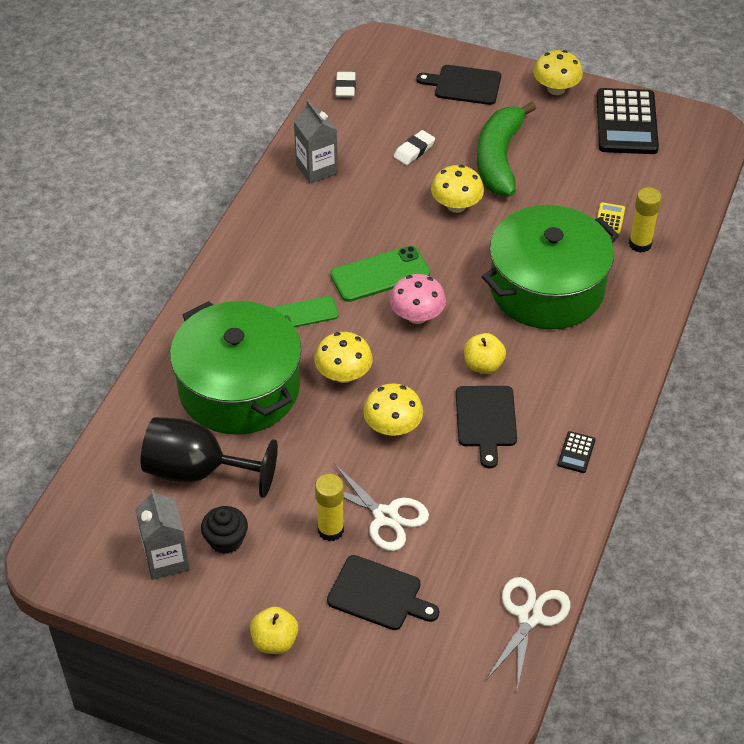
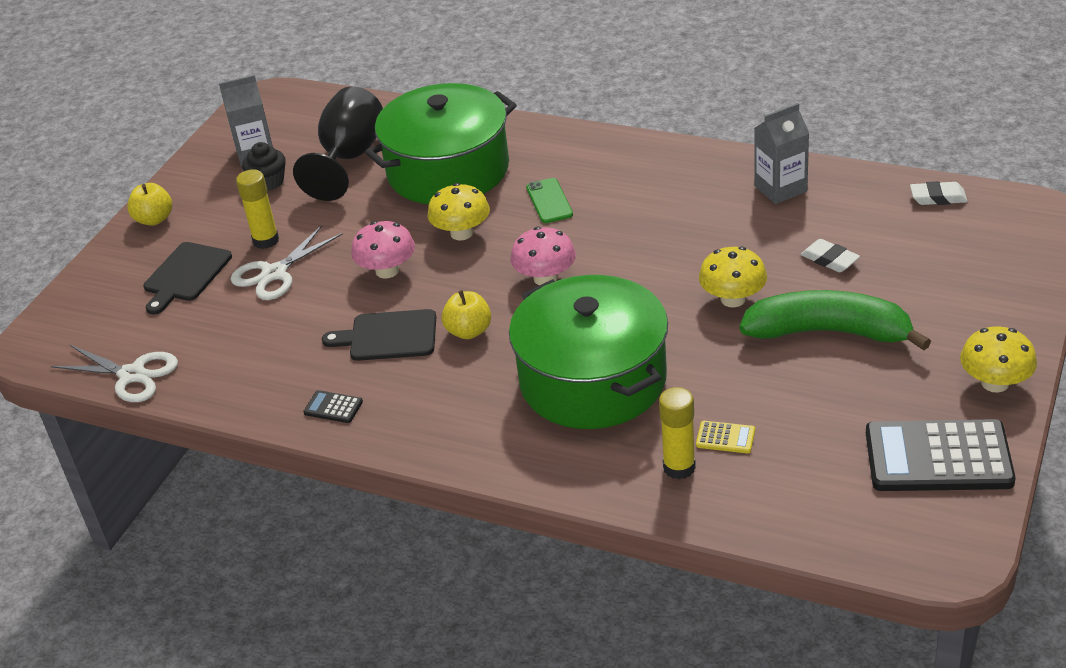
camera: 95 degrees right, 10 degrees down
(380, 274) = (610, 247): green phone -> none
(393, 427) = (387, 271): yellow mushroom -> pink mushroom
(464, 85) = (975, 295): black cutting board -> none

